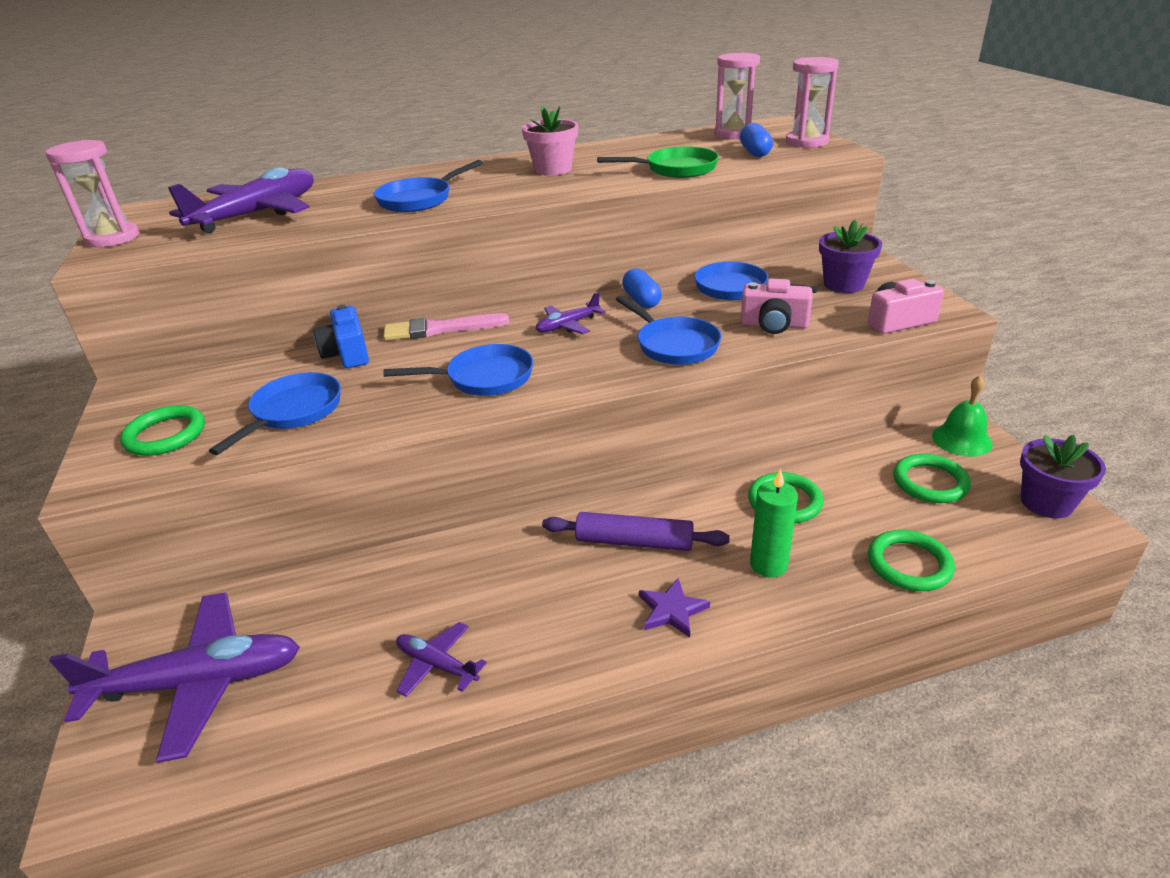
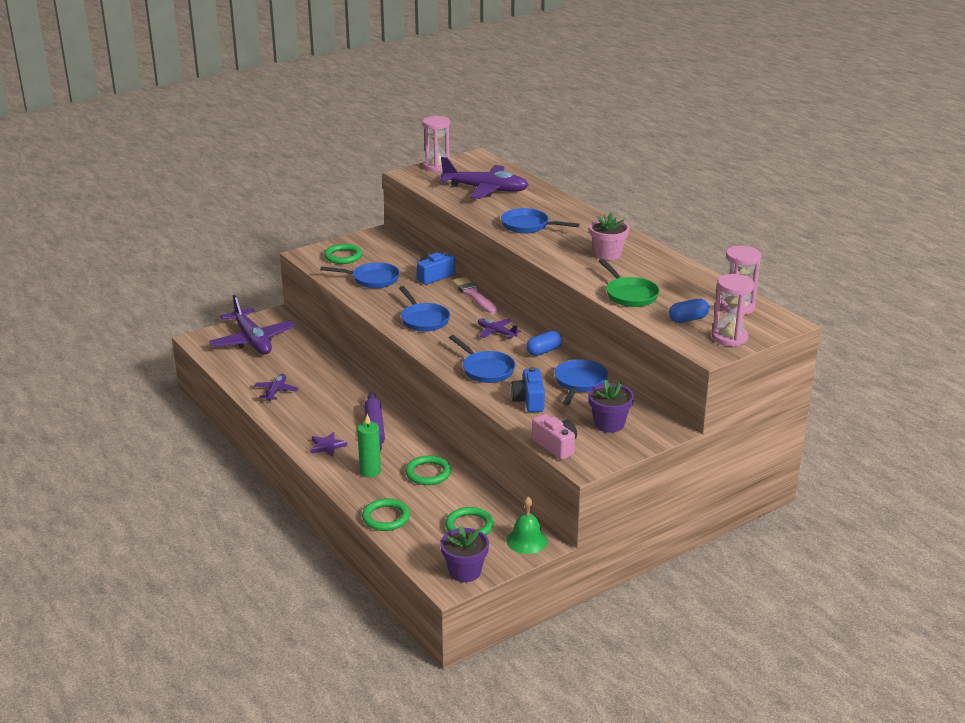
camera: 70 degrees right, 5 degrees down
(674, 345) = (486, 370): blue pan -> blue pan turned 75 degrees counterclockwise
(774, 325) = (529, 401): pink camera -> blue camera

